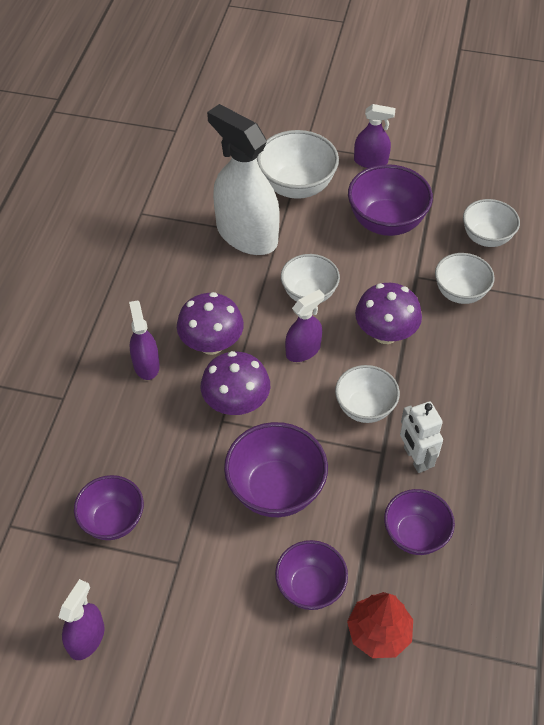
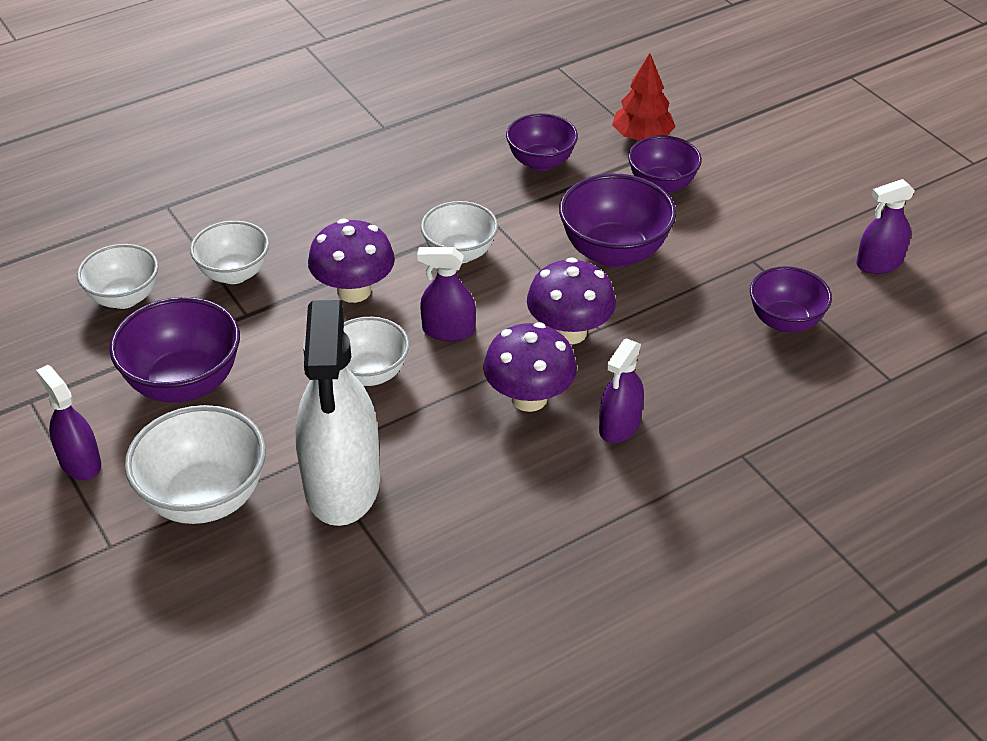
camera: 135 degrees left, 10 degrees down
(415, 458) = (471, 198): white robot -> none

